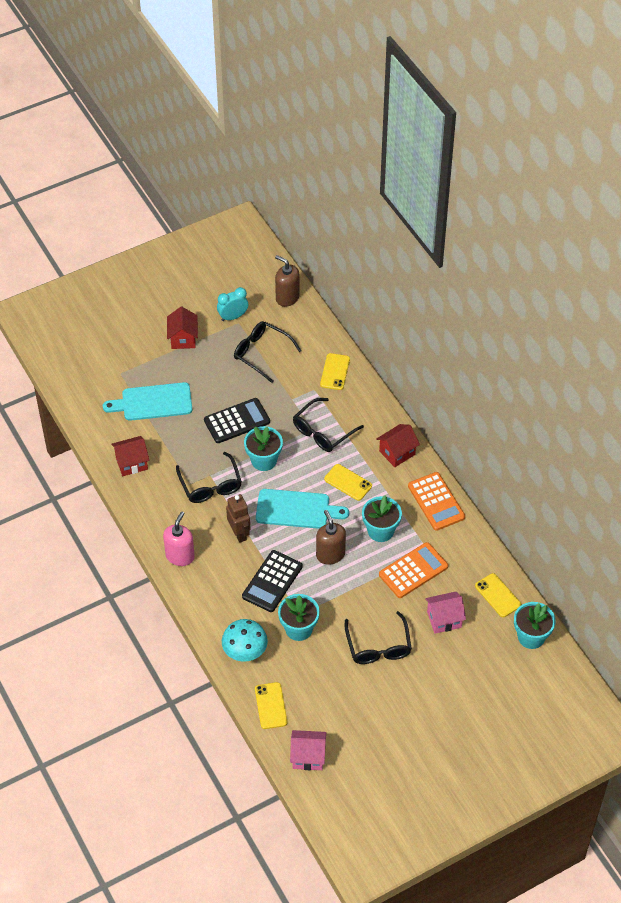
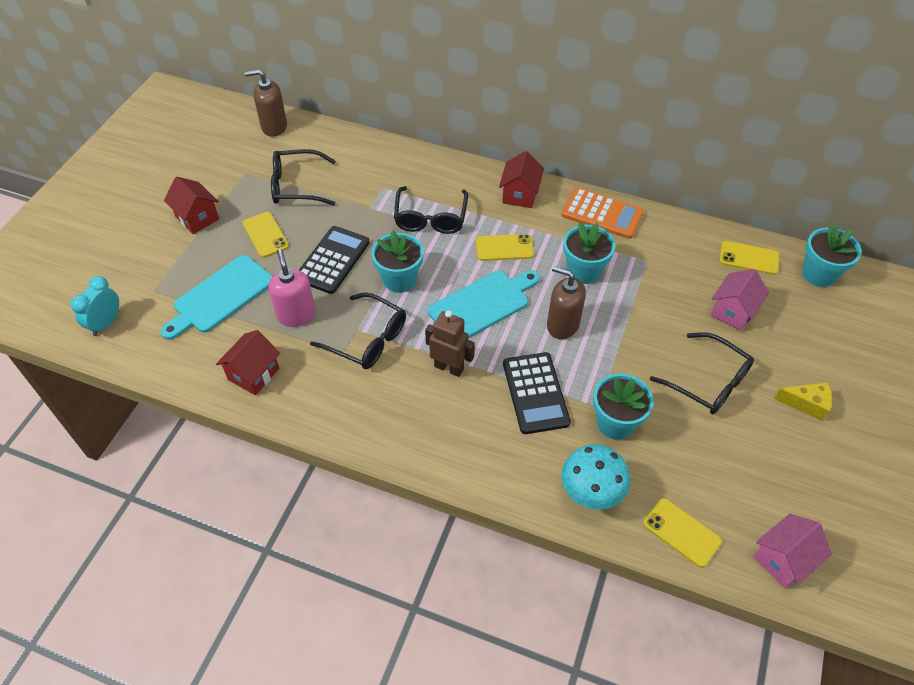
camera: 40 degrees left, 0 degrees up
(180, 556) = (408, 437): pink soap dispenser -> pink soap dispenser (296, 315)
(233, 317) = (233, 171): turquoise clock -> turquoise clock (106, 323)
(335, 372) = (386, 162): yellow phone -> yellow phone (265, 235)
(413, 571) = (654, 287): orange calculator -> none
(421, 699) = (806, 404): none -> yellow cheese

